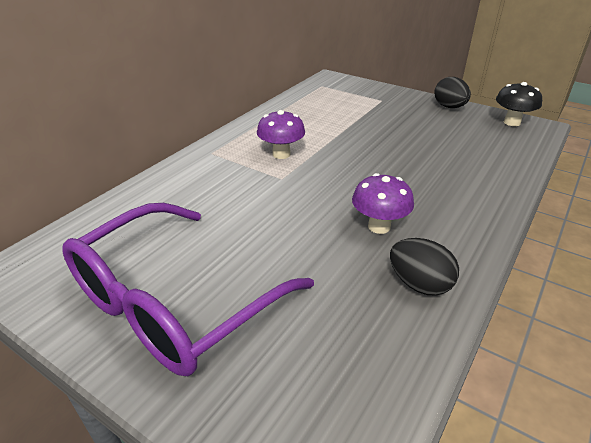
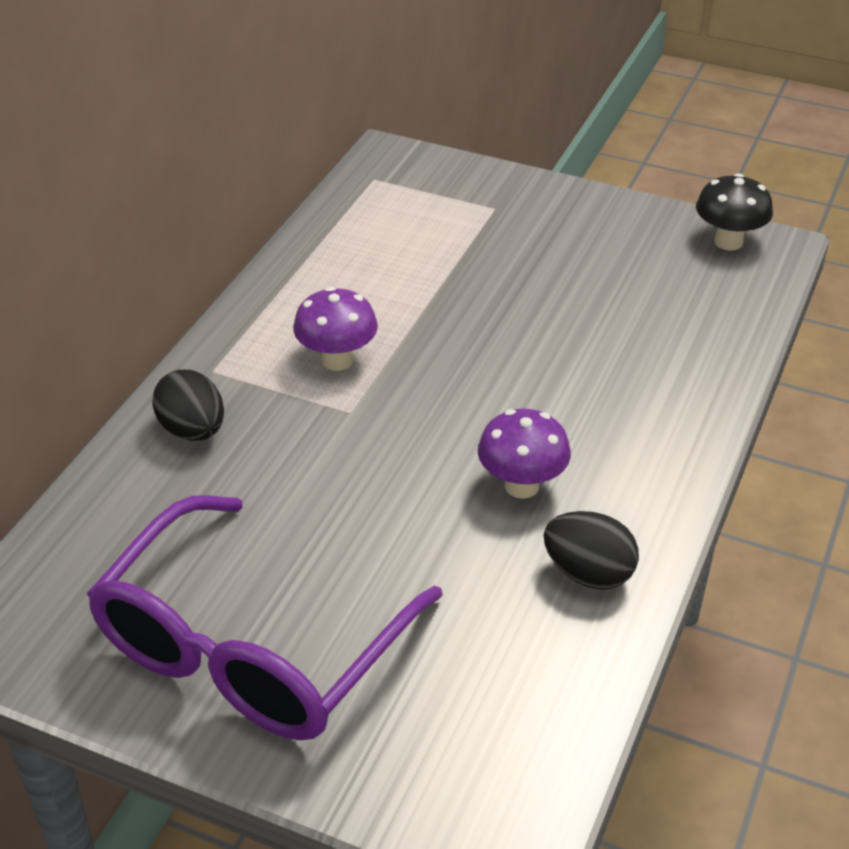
camera: 10 degrees left, 5 degrees up
(449, 107) = (619, 214): black egg -> black egg (193, 430)

